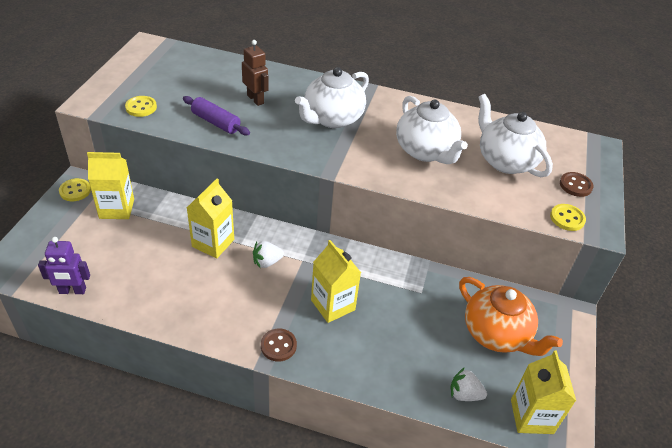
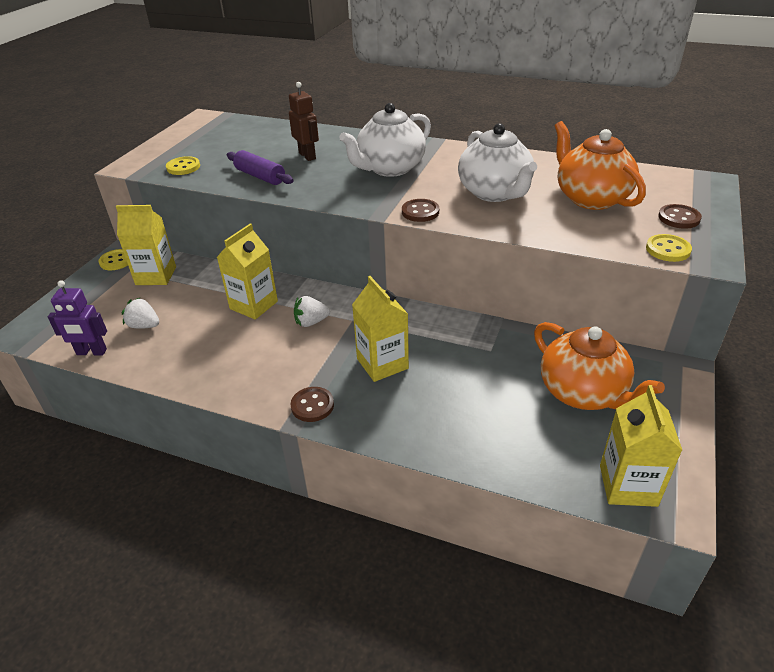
camera: 10 degrees right, 5 degrees down
(364, 170) = (420, 212): none -> brown button
(464, 394) = (539, 459): white strawberry -> white strawberry (144, 326)
(505, 161) = (591, 198): white teapot -> orange teapot

